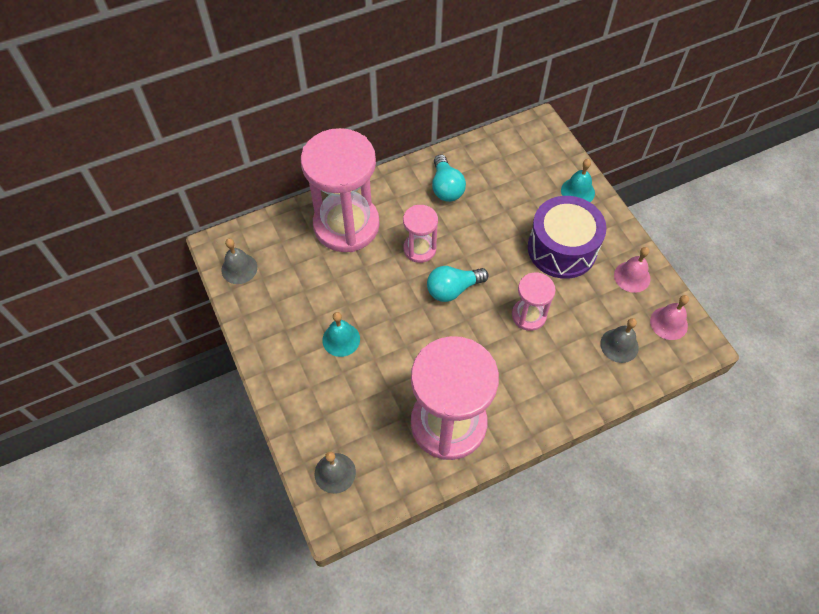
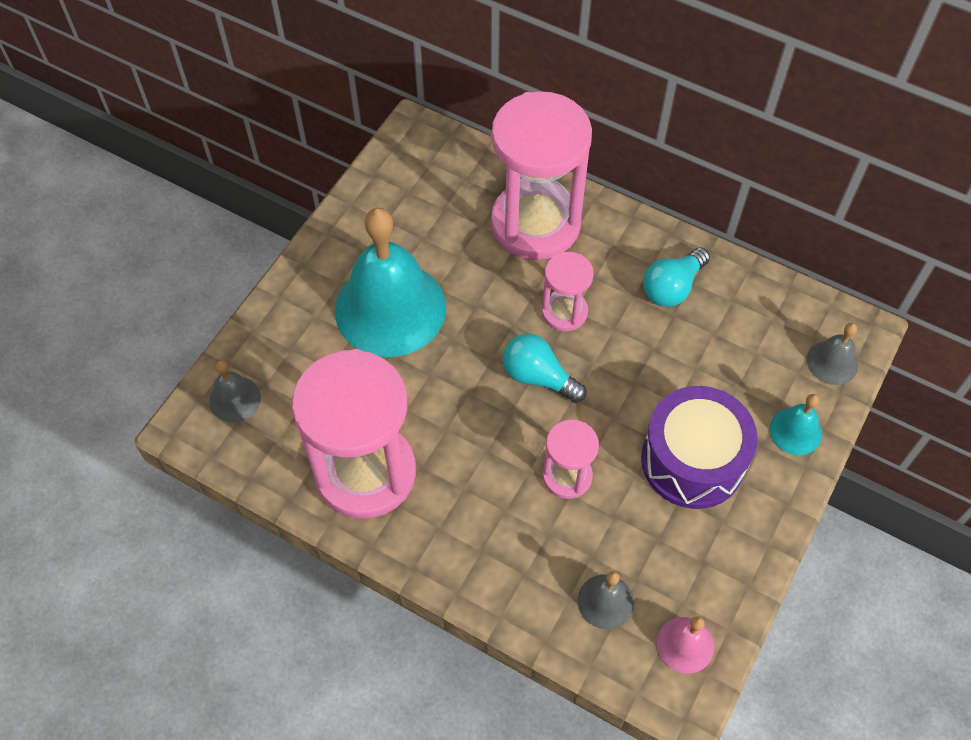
camera: 55 degrees right, 0 degrees up
(239, 268) = (402, 165): grey bell -> grey bell (832, 362)
(341, 339) = (390, 308): turquoise bell -> turquoise bell, size x2.26
(632, 276) = (719, 564): pink bell -> none

